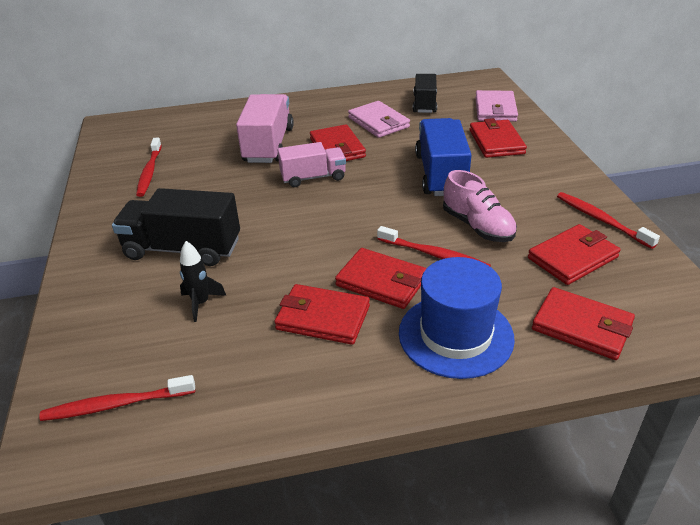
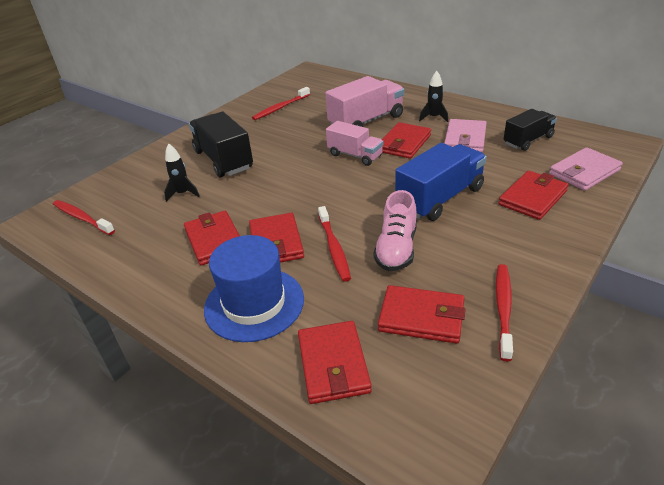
camera: 50 degrees right, 0 degrees up
(323, 117) = (433, 117): none -> black rocket

